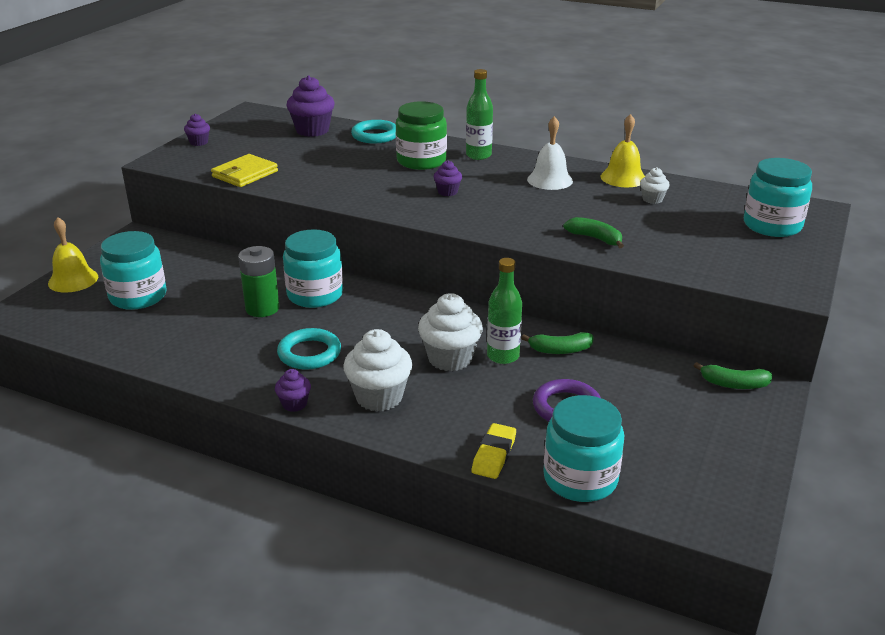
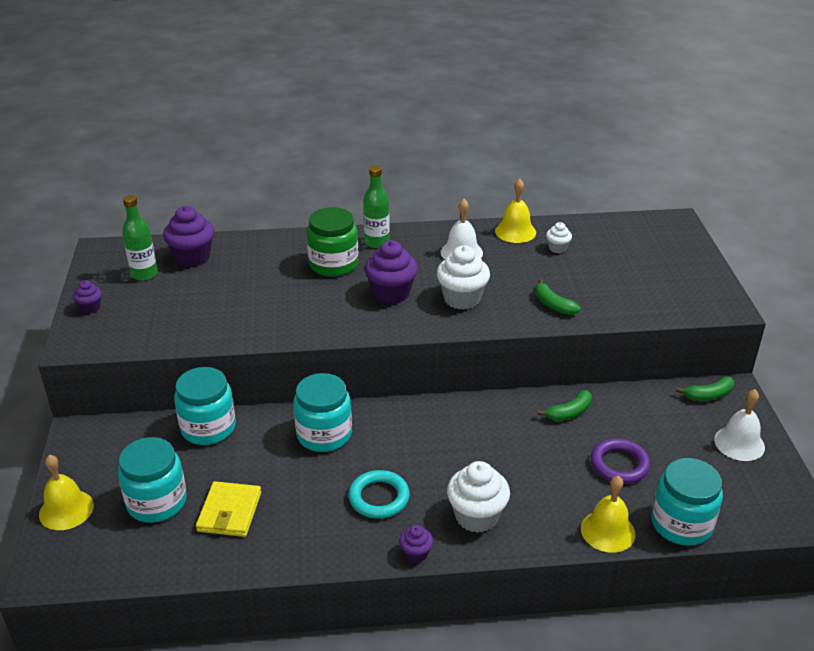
camera: 30 degrees left, 5 degrees up
(245, 174) = (183, 333): yellow wallet -> yellow wallet (229, 512)
(262, 308) = (291, 468): green battery -> none
(375, 135) = (260, 246): turquoise ring -> none
(447, 192) = (391, 293): purple cupcake -> purple cupcake, size x1.91
(450, 358) = (496, 455): white cupcake -> white cupcake (462, 299)
(494, 455) = (607, 531): yellow eraser -> yellow bell
(503, 356) = (533, 436): green bottle -> green bottle (144, 274)
(595, 238) = (553, 305): green banana -> green banana turned 135 degrees counterclockwise
(726, 436) = (739, 443): none -> white bell
(772, 225) = (661, 248): turquoise jar -> turquoise jar (208, 428)

